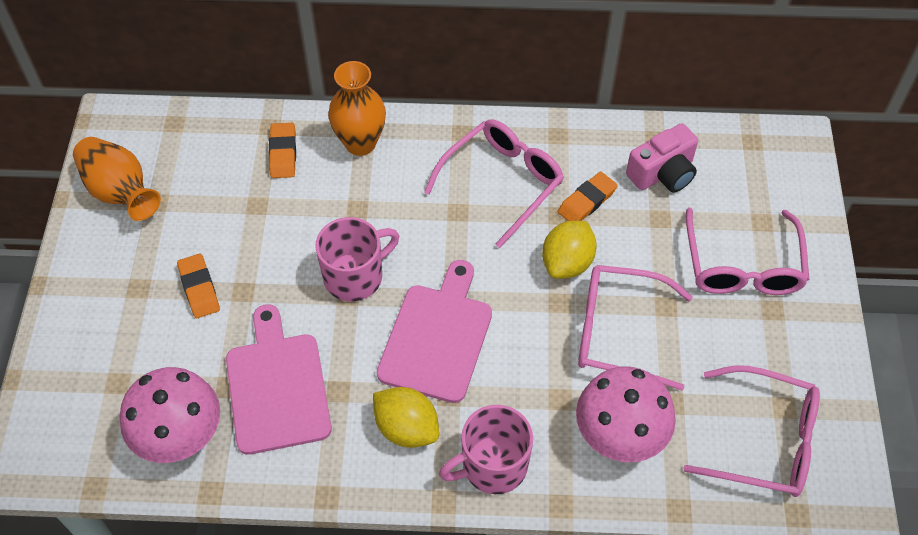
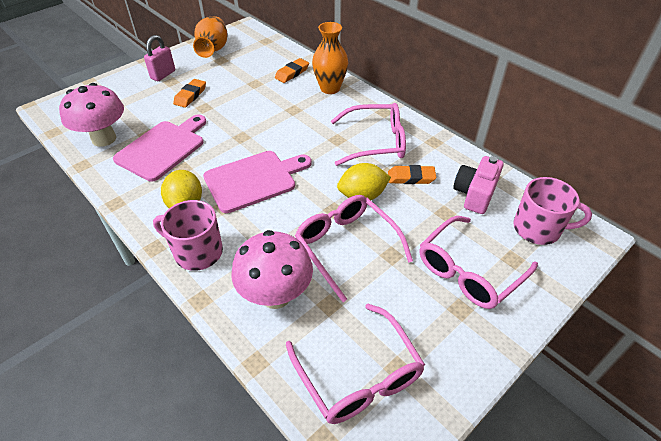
camera: 45 degrees right, 10 degrees down
(110, 286) = (163, 75): none -> pink padlock
(355, 276) = (254, 132): pink mug -> pink mug (538, 229)
(663, 173) = (475, 194): pink camera -> pink camera turned 105 degrees clockwise

